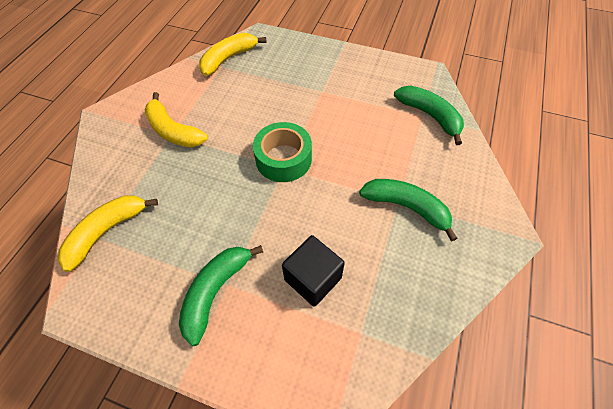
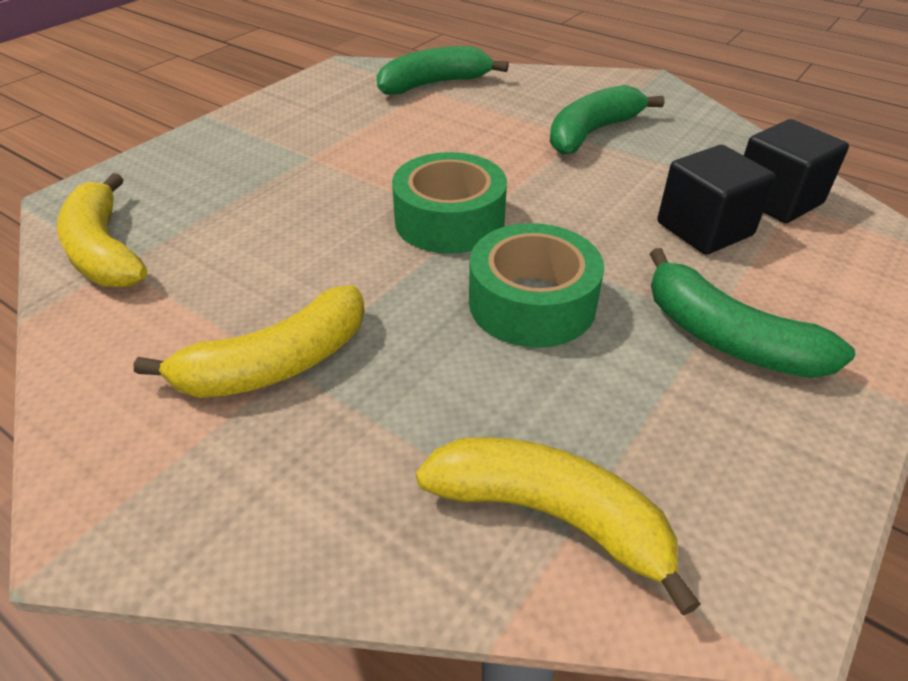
camera: 75 degrees left, 15 degrees down
(107, 231) = (551, 516): yellow banana -> yellow banana turned 150 degrees clockwise
(226, 205) = (532, 303): none -> green tape
(362, 323) = (776, 200): none -> black cube

